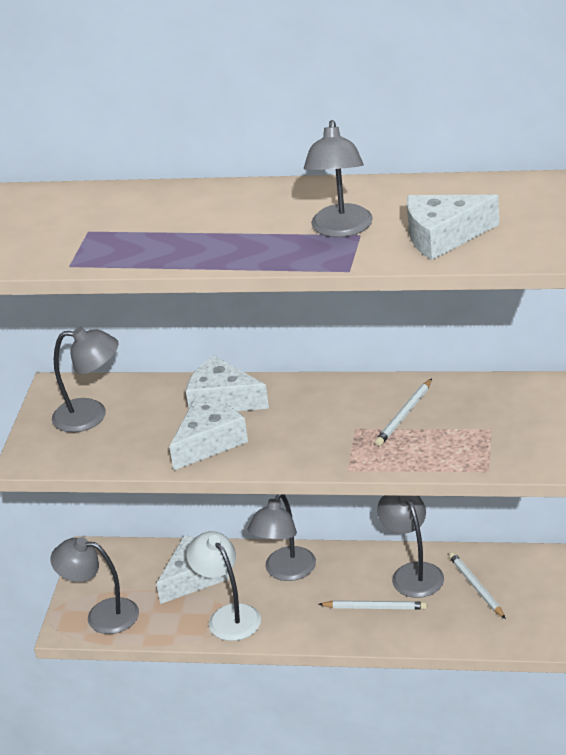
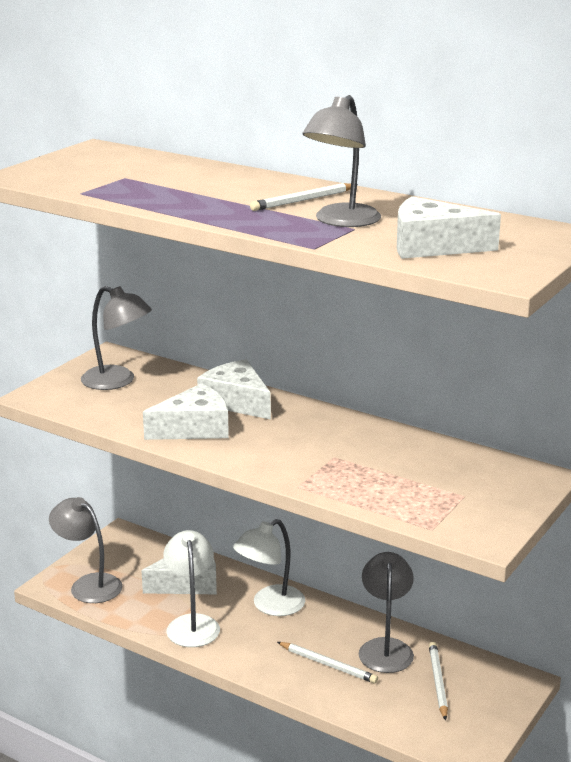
camera: 20 degrees right, 10 degrees down
(286, 572) = (270, 606): grey lamp -> white lamp
(404, 415) = (389, 460): white pencil -> white pencil (303, 200)

